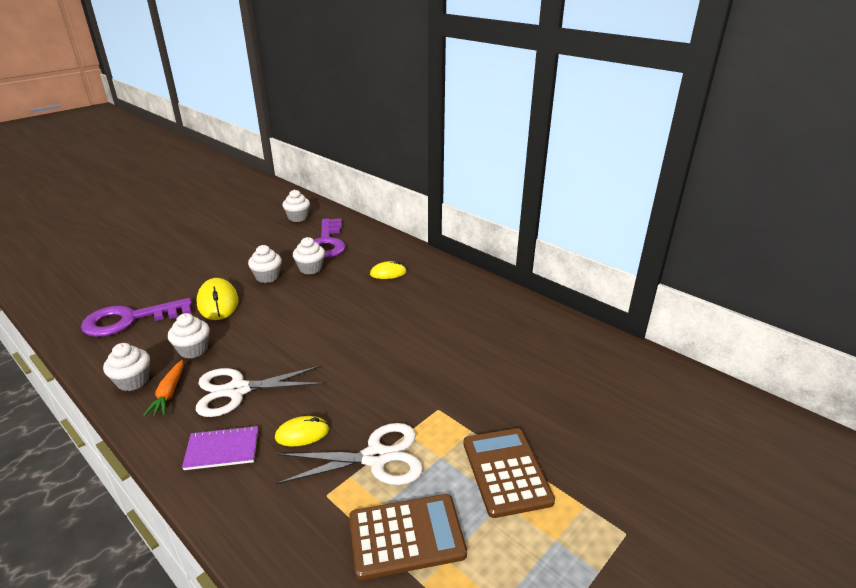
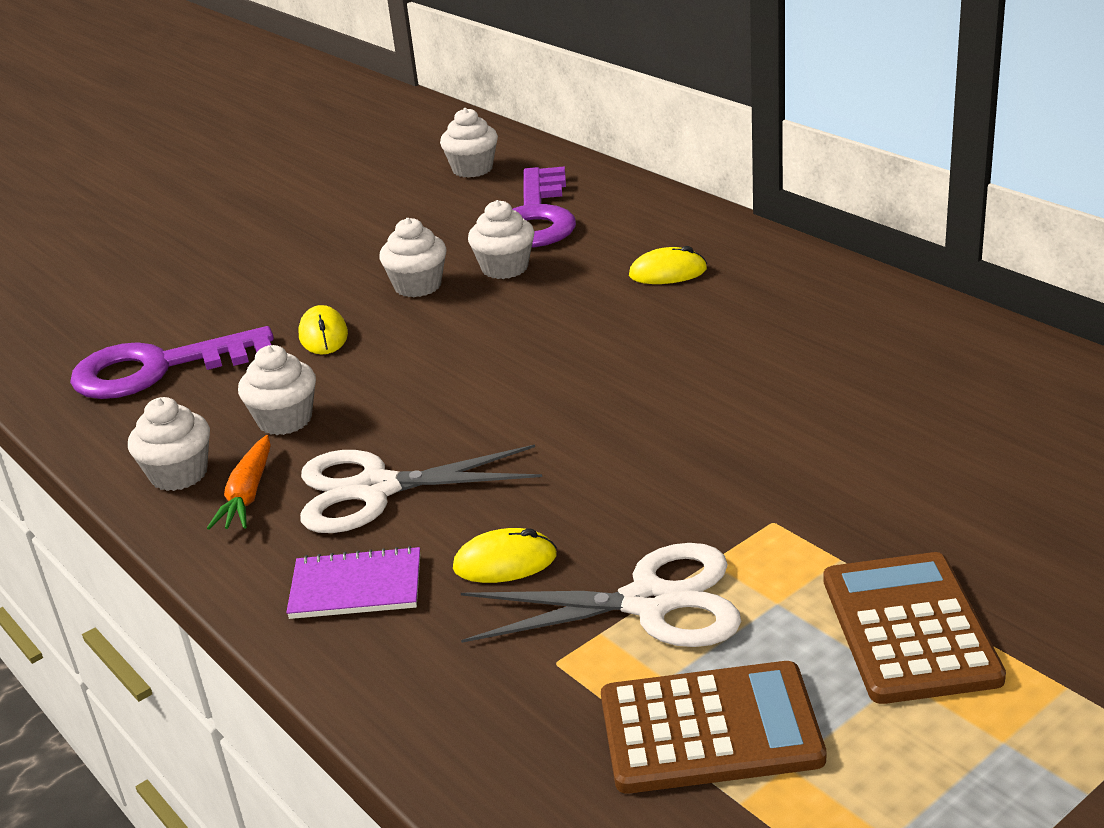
camera: 10 degrees right, 0 degrees up
(218, 302) = (323, 335): yellow mouse -> yellow mouse, size x0.61

